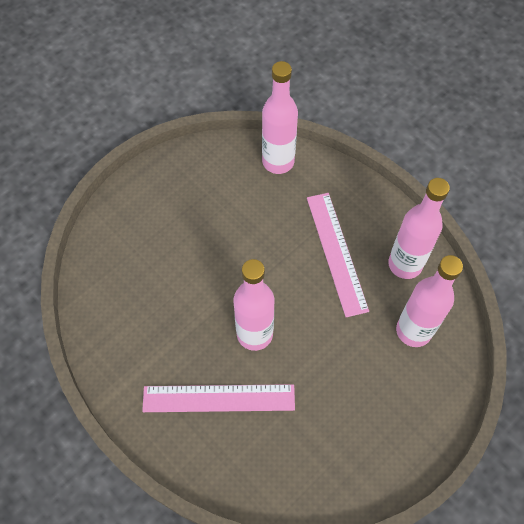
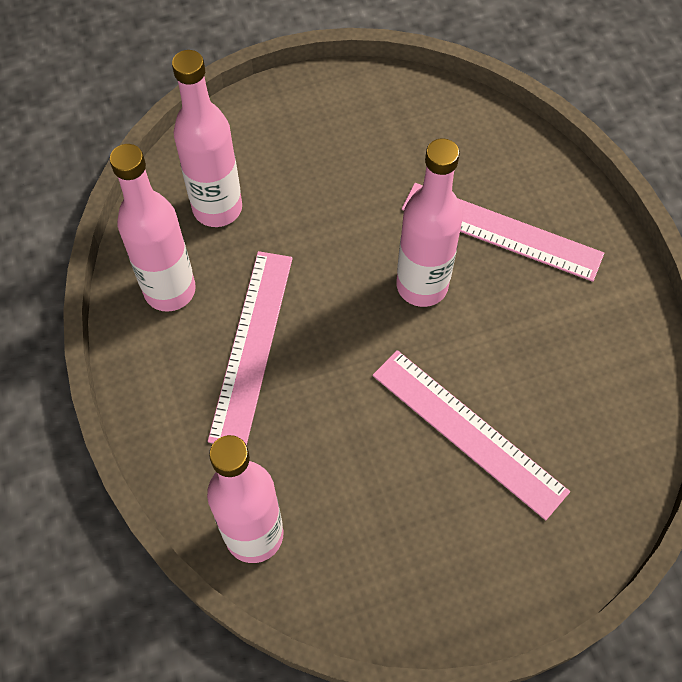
camera: 155 degrees left, 0 degrees up
(189, 256) = (468, 432): none -> pink ruler

